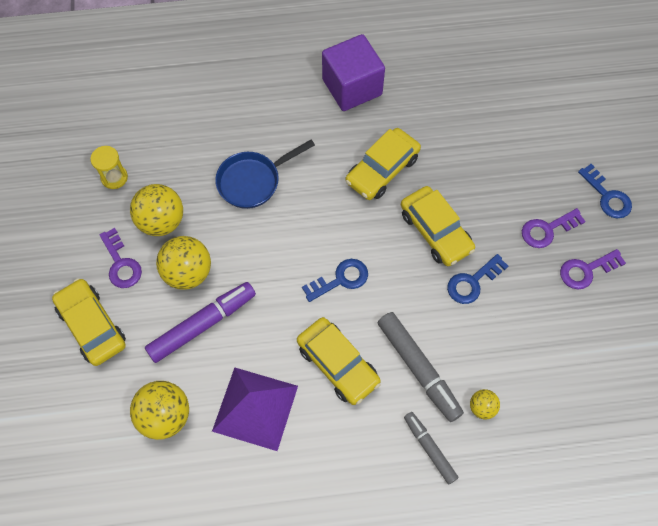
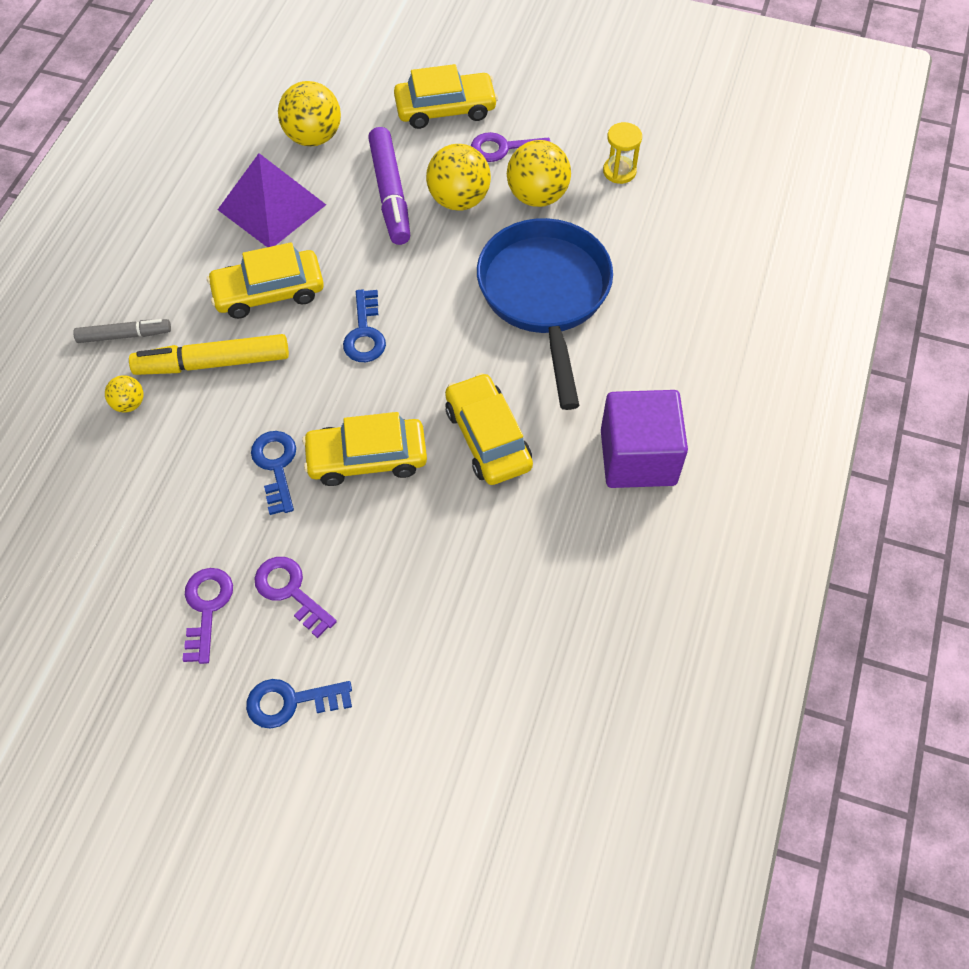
camera: 115 degrees right, 5 degrees down
(253, 181) = (545, 296): blue pan -> blue pan, size x1.62
(418, 368) = (214, 363): grey marker -> yellow marker
(547, 230) = (290, 591): purple key -> purple key turned 45 degrees counterclockwise

